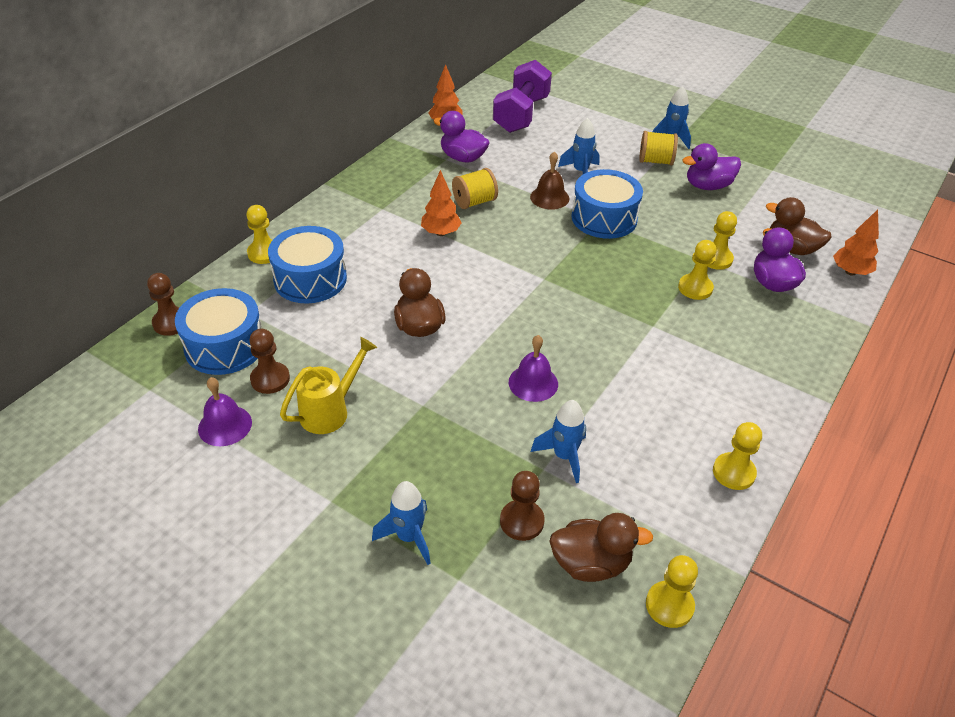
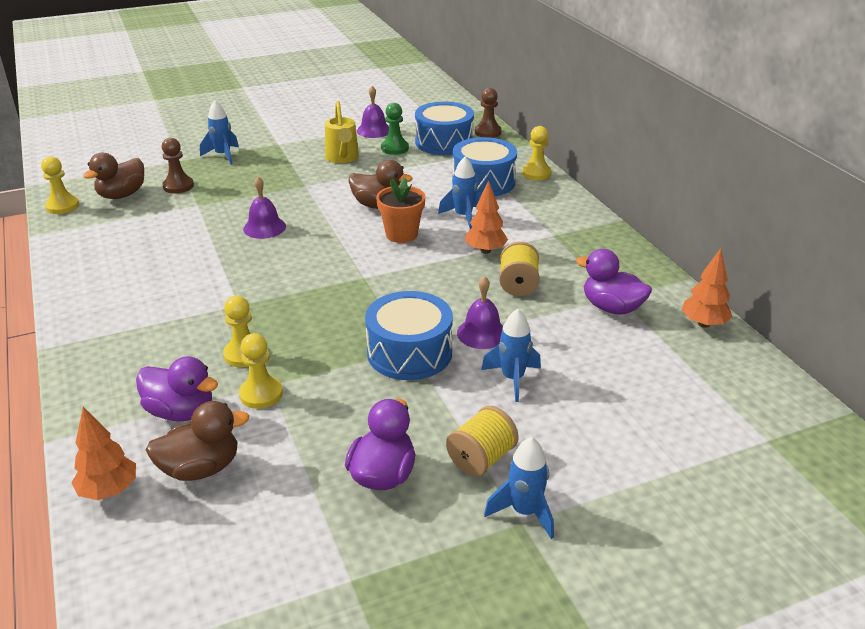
camera: 125 degrees right, 10 degrees down
(270, 379) = (394, 148): brown pawn -> green pawn
(459, 287) = (401, 234): none -> orange flower pot
(463, 158) = (611, 308): purple duck -> purple duck turned 120 degrees counterclockwise
(521, 114) = (692, 393): purple dumbbell -> none
(549, 197) = (482, 333): brown bell -> purple bell
(564, 456) = (194, 215): blue rocket -> blue rocket (463, 217)
(733, 472) = (78, 268): yellow pawn -> none

